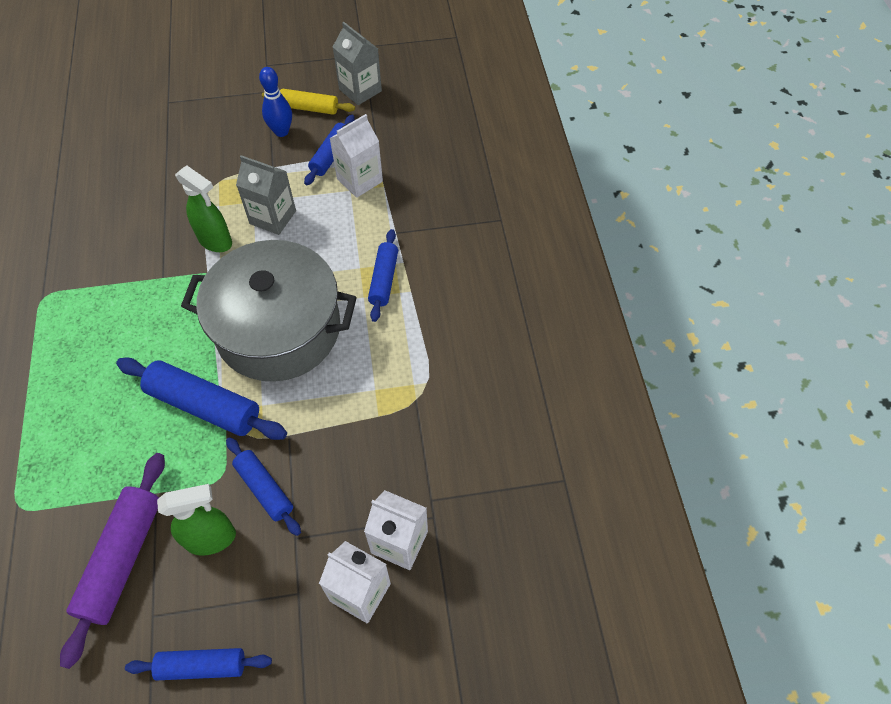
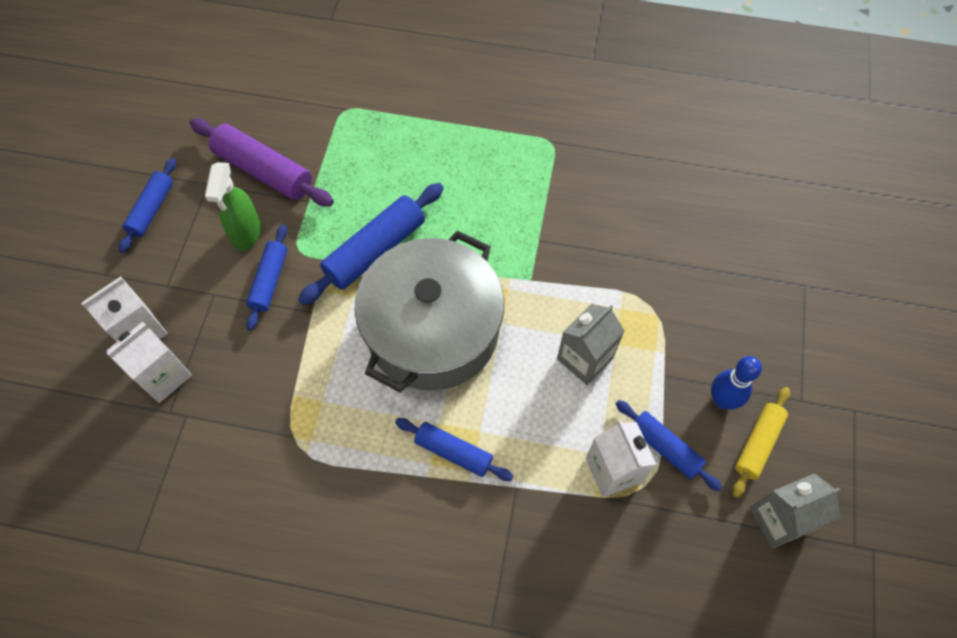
camera: 110 degrees right, 5 degrees up
(215, 241) = (569, 295): green spray bottle -> none
(264, 489) = (269, 281): blue rolling pin -> blue rolling pin turned 60 degrees counterclockwise

